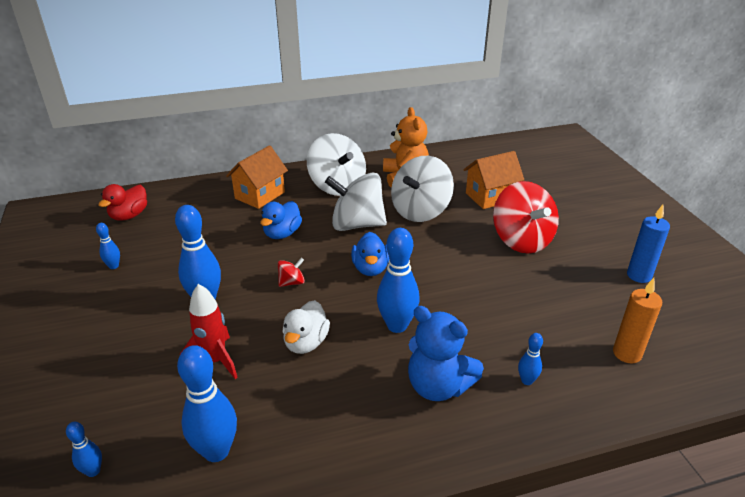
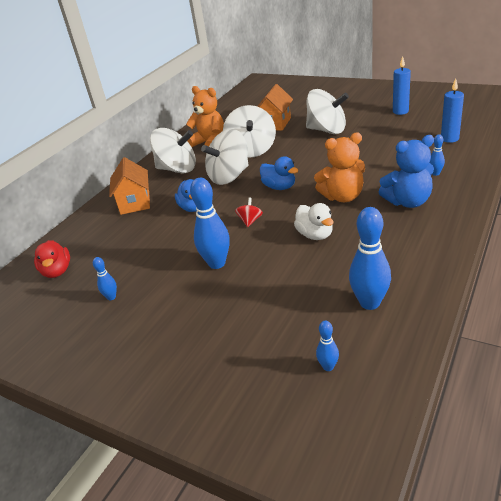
camera: 40 degrees left, 0 degrees up
(215, 361) = (285, 278): red rocket -> none
(397, 325) = (342, 197): blue bowling pin -> orange teddy bear
(521, 240) = (327, 130): red spinning top -> white spinning top
(627, 353) = (449, 139): orange candle -> blue candle

